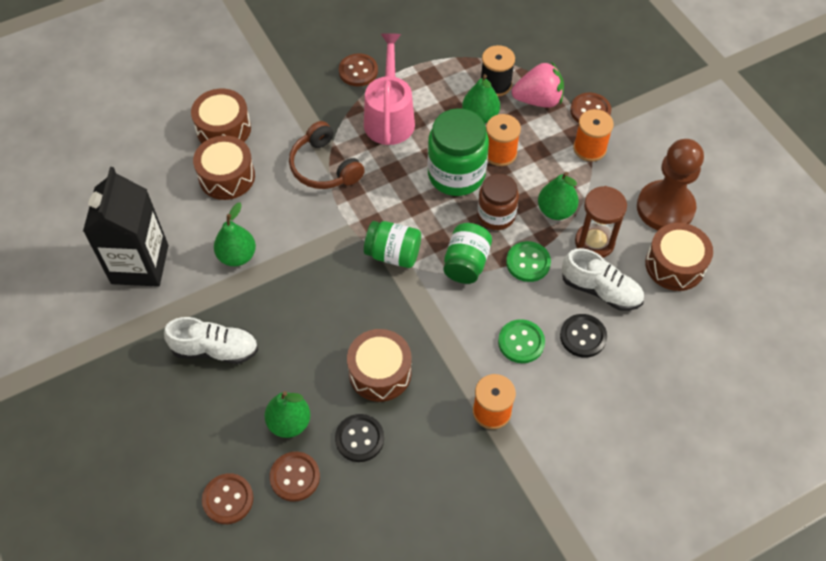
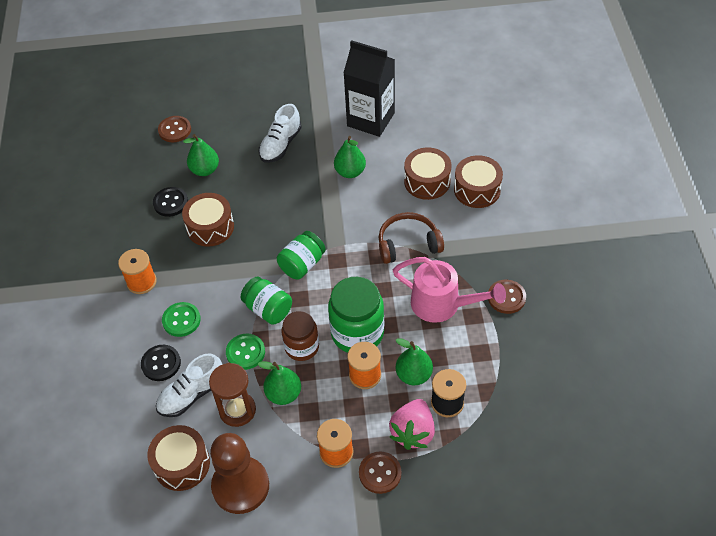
camera: 115 degrees right, 5 degrees down
(295, 477) = (167, 164): brown button -> none

